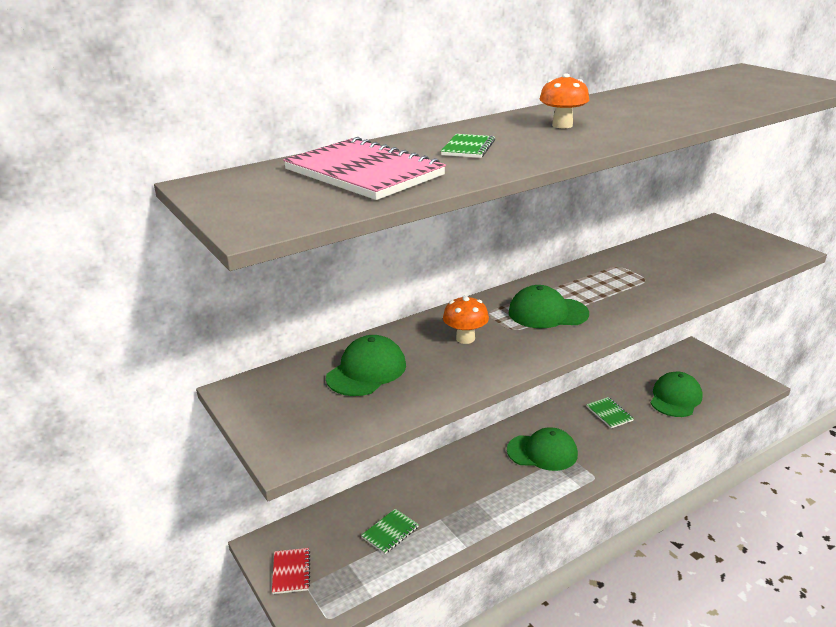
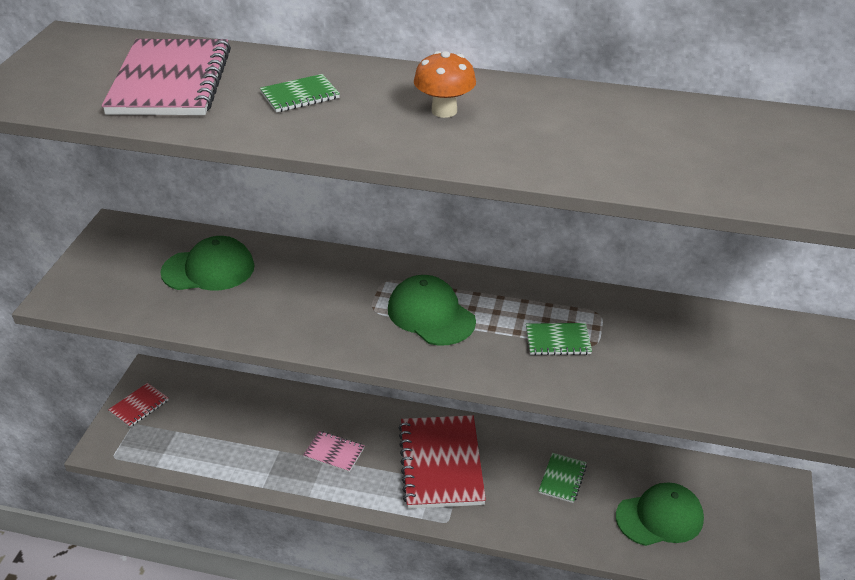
camera: 45 degrees right, 10 degrees up
(390, 532) = (233, 431): green notebook -> green notebook (558, 341)
(465, 338) = (322, 291): orange mushroom -> none
(475, 493) = (334, 453): none -> pink notebook
(542, 452) = (441, 464): green cap -> red notebook

